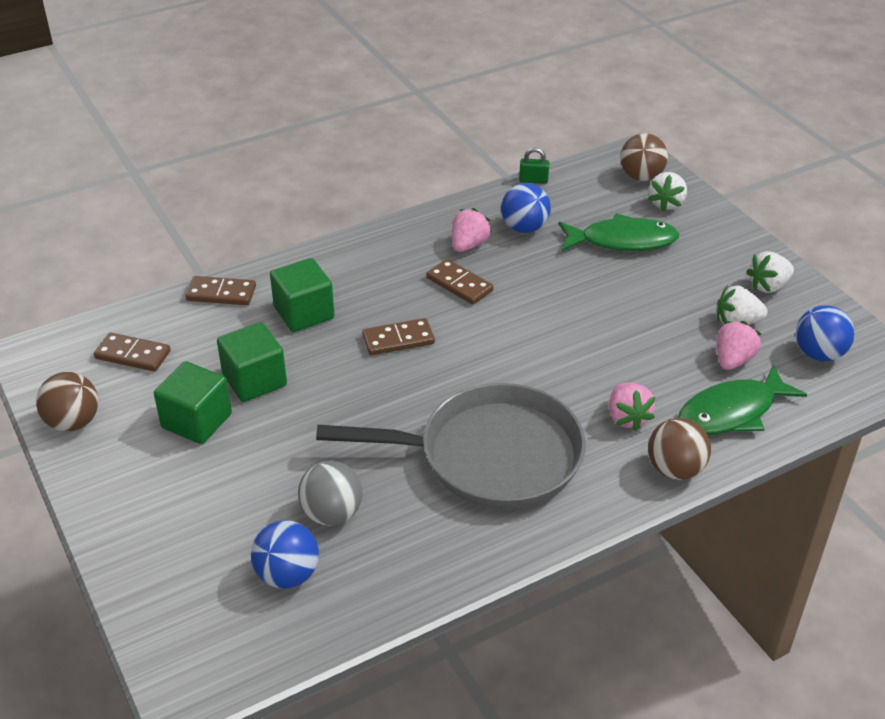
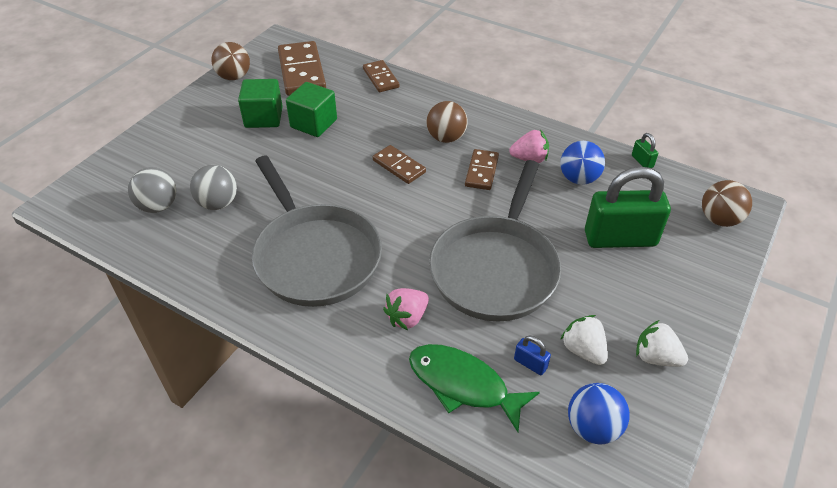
camera: 60 degrees right, 5 degrees up
(133, 355) = (302, 71): brown domino -> brown domino, size x1.75
(287, 575) = (158, 206): blue ball -> grey ball
(304, 313) = (390, 116): green cube -> none
(604, 332) = (496, 268): none -> grey pan
(622, 241) = (620, 238): green fish -> green padlock
(666, 203) = (700, 248): white strawberry -> none
(675, 469) = (368, 368): brown ball -> brown ball (446, 138)
(733, 360) = (530, 364): pink strawberry -> blue padlock

